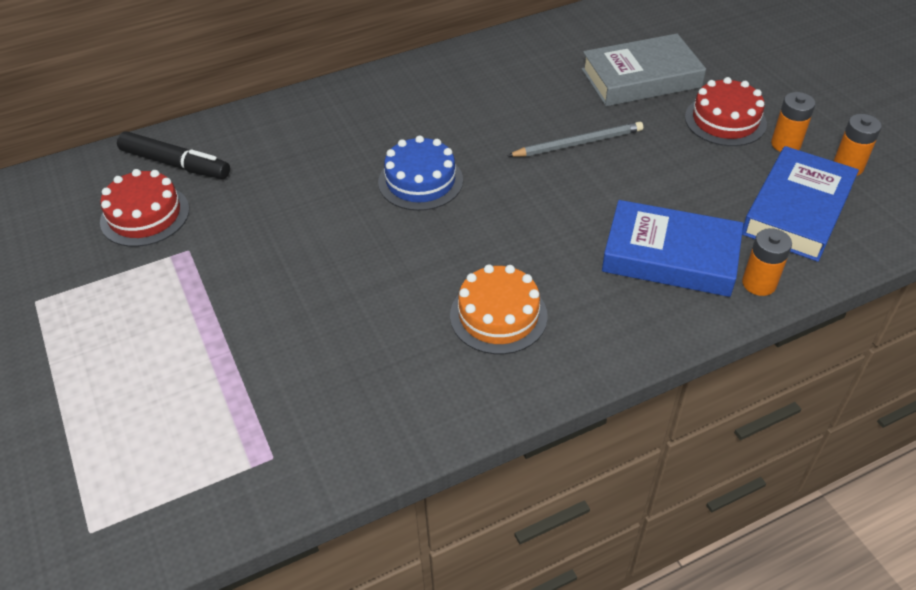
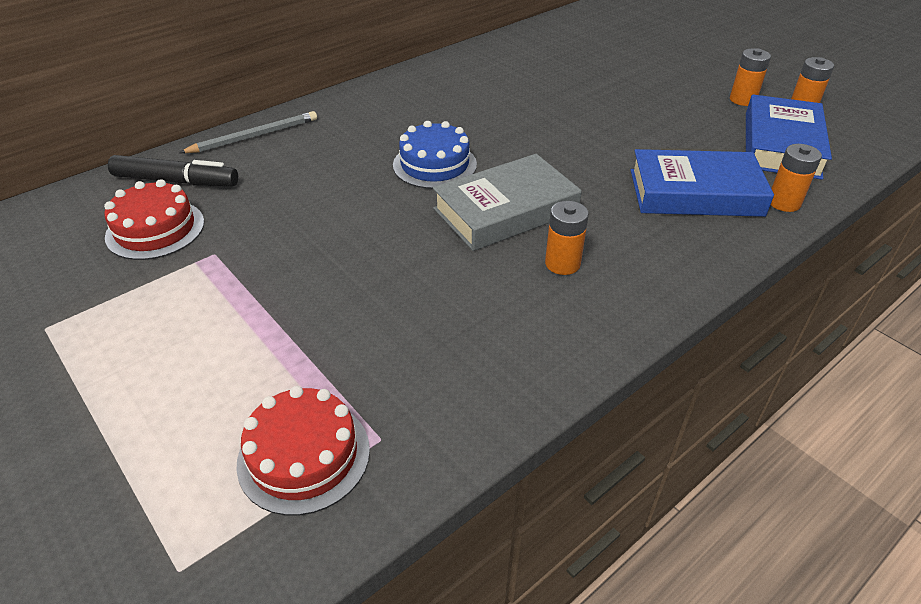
camera: 15 degrees left, 5 degrees down
(498, 315) = (562, 264): orange cake -> orange battery
(578, 143) = (567, 119): grey pencil -> grey pencil (254, 136)
(641, 78) = (596, 68): grey book -> grey book (505, 210)
(725, 120) = (683, 89): red cake -> red cake (304, 455)

